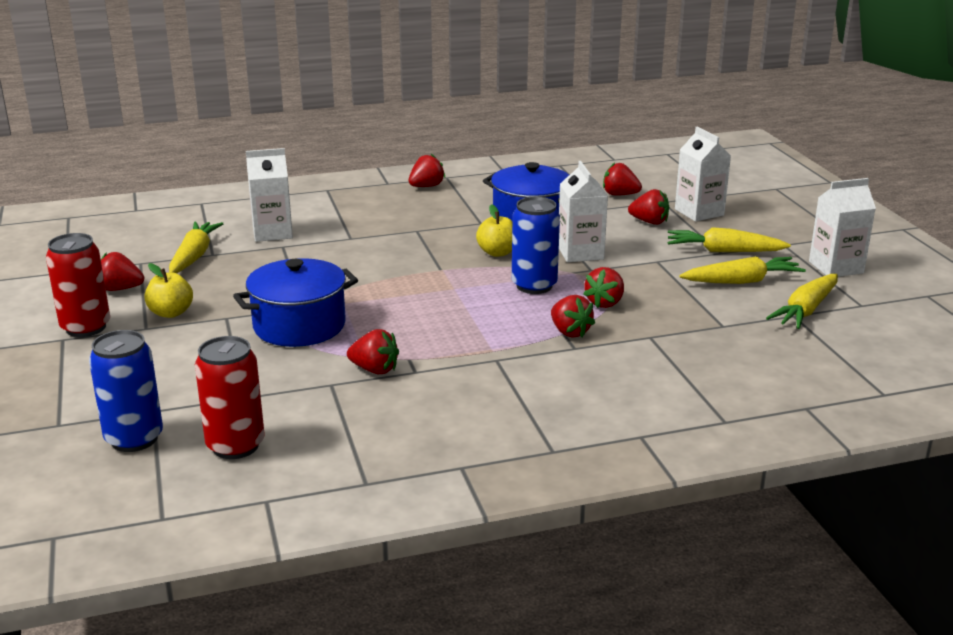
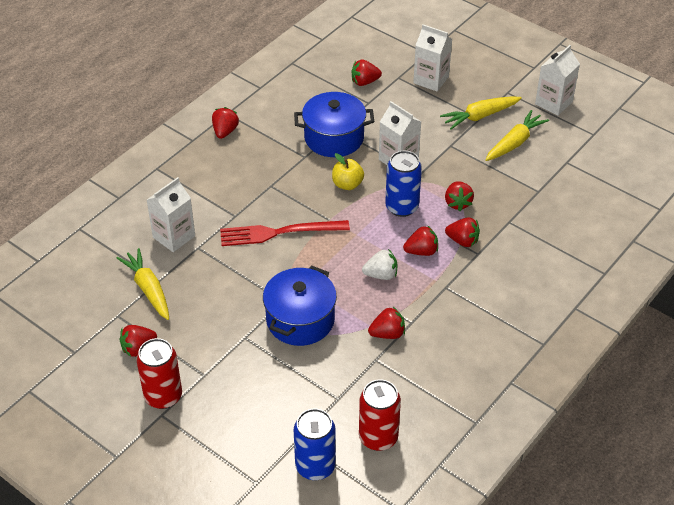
camera: 35 degrees left, 20 degrees up
(171, 313) = (203, 352): yellow apple -> none
(375, 261) = (279, 233): none -> red fork
(436, 325) = (381, 275): none -> white strawberry
(649, 222) = (410, 105): red strawberry -> red strawberry (421, 251)
(806, 310) = (569, 154): yellow carrot -> none

